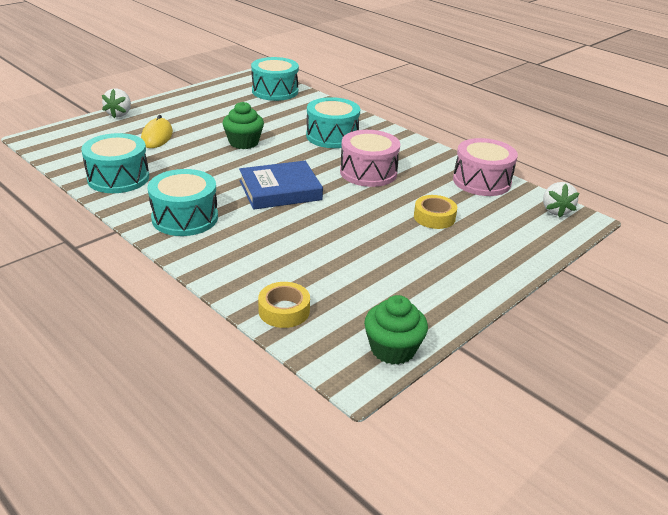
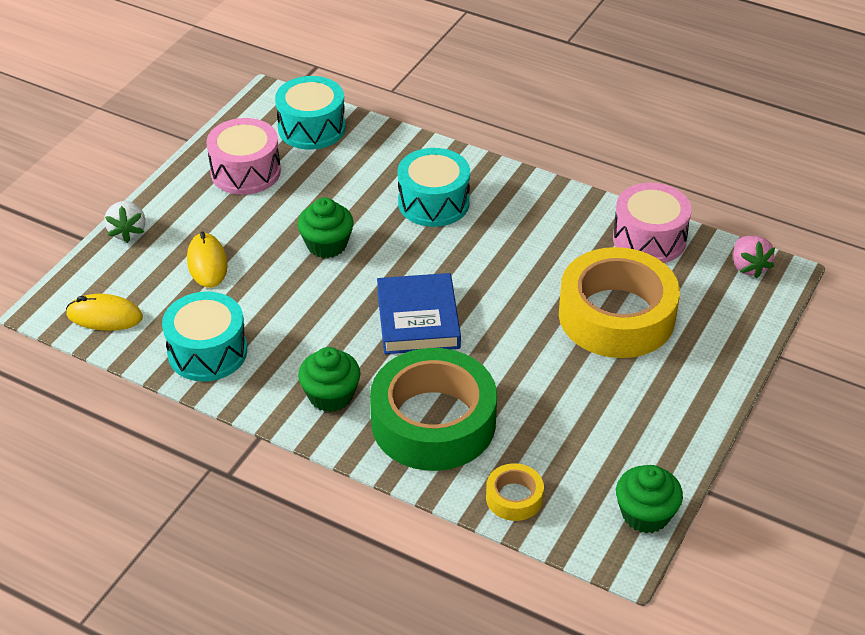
camera: 15 degrees left, 10 degrees up
(68, 148) = (104, 316): none -> yellow mouse
(185, 218) = (330, 396): turquoise drum -> green cupcake
(251, 249) = (433, 422): none -> green tape
(280, 190) = (418, 319): blue book -> blue book turned 60 degrees counterclockwise
(368, 172) = (509, 259): pink drum -> pink drum (245, 172)
(434, 217) = (616, 315): yellow tape -> yellow tape, size x2.29
(555, 210) = (748, 267): white strawberry -> pink strawberry

